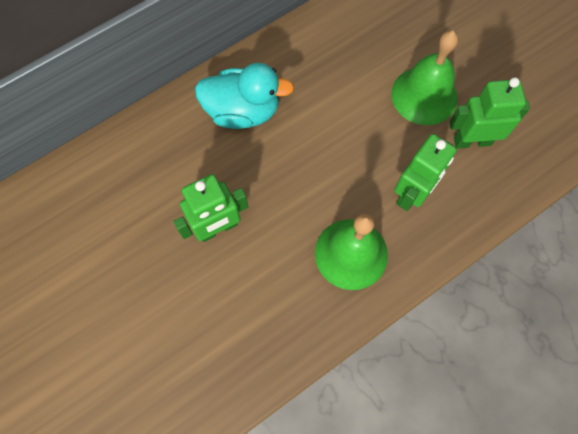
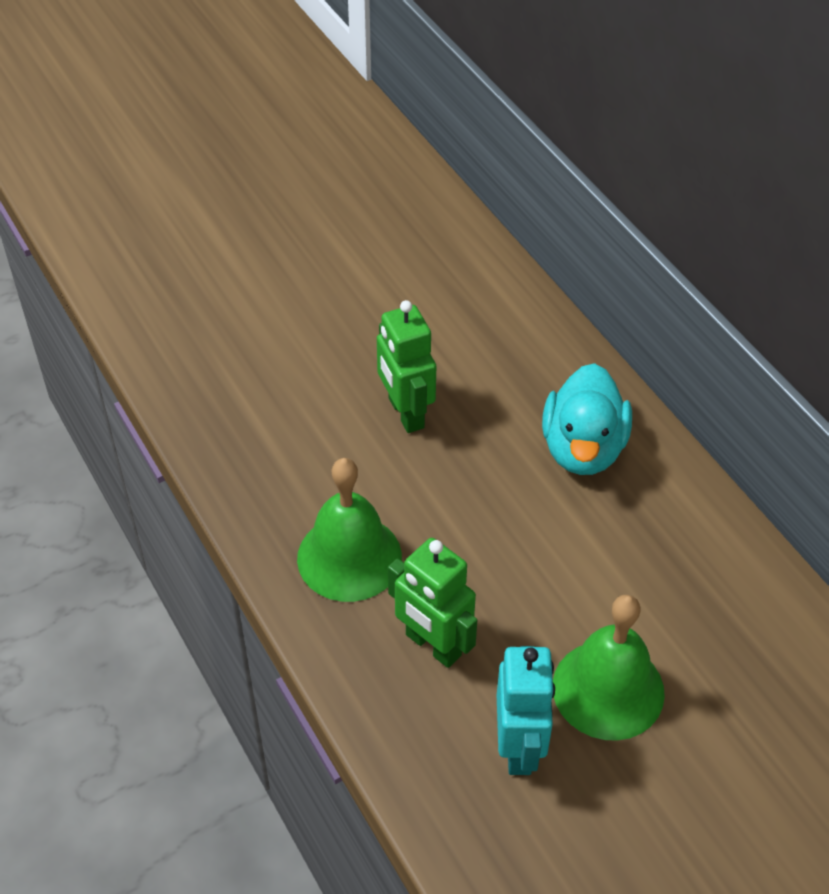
camera: 95 degrees right, 20 degrees down
(472, 141) = (519, 747): green robot -> turquoise robot

